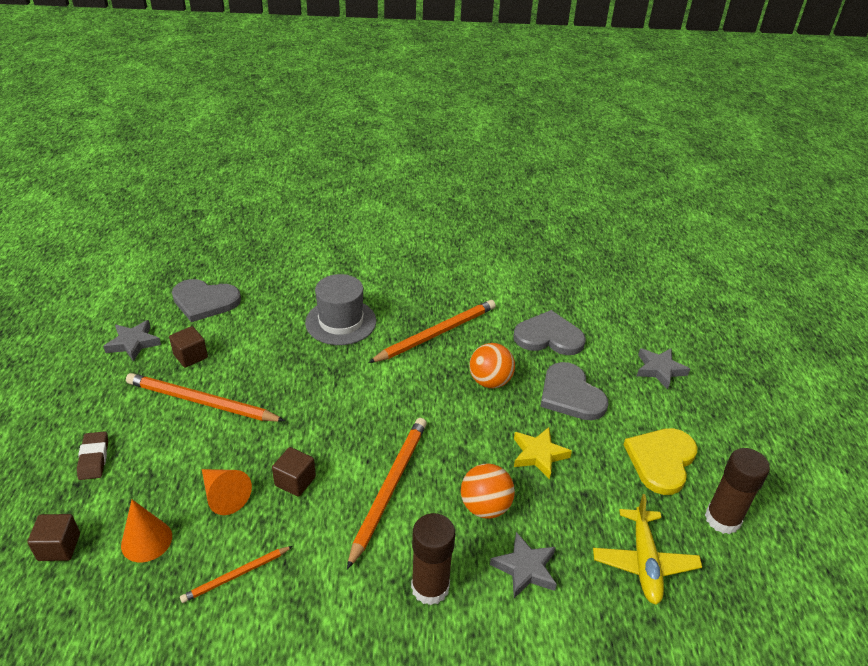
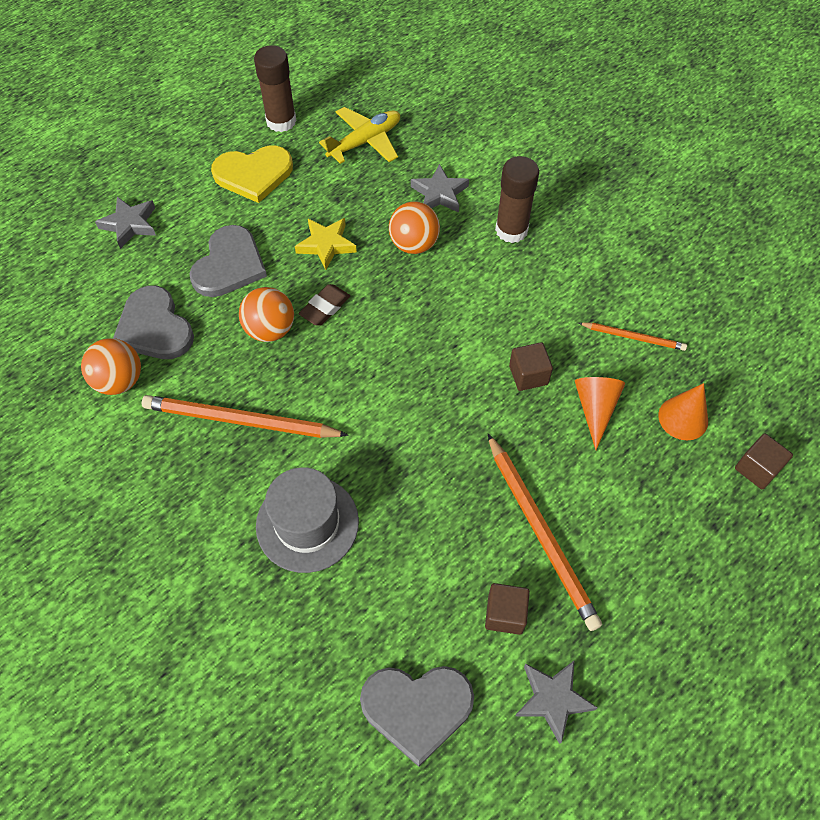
camera: 130 degrees left, 20 degrees up
(94, 458) = (685, 545): brown eraser -> brown eraser (325, 307)
(205, 301) = (417, 708): grey heart -> grey heart turned 120 degrees clockwise
(389, 489) = (464, 310): orange pencil -> none
(521, 306) = (119, 381): none -> orange ball

